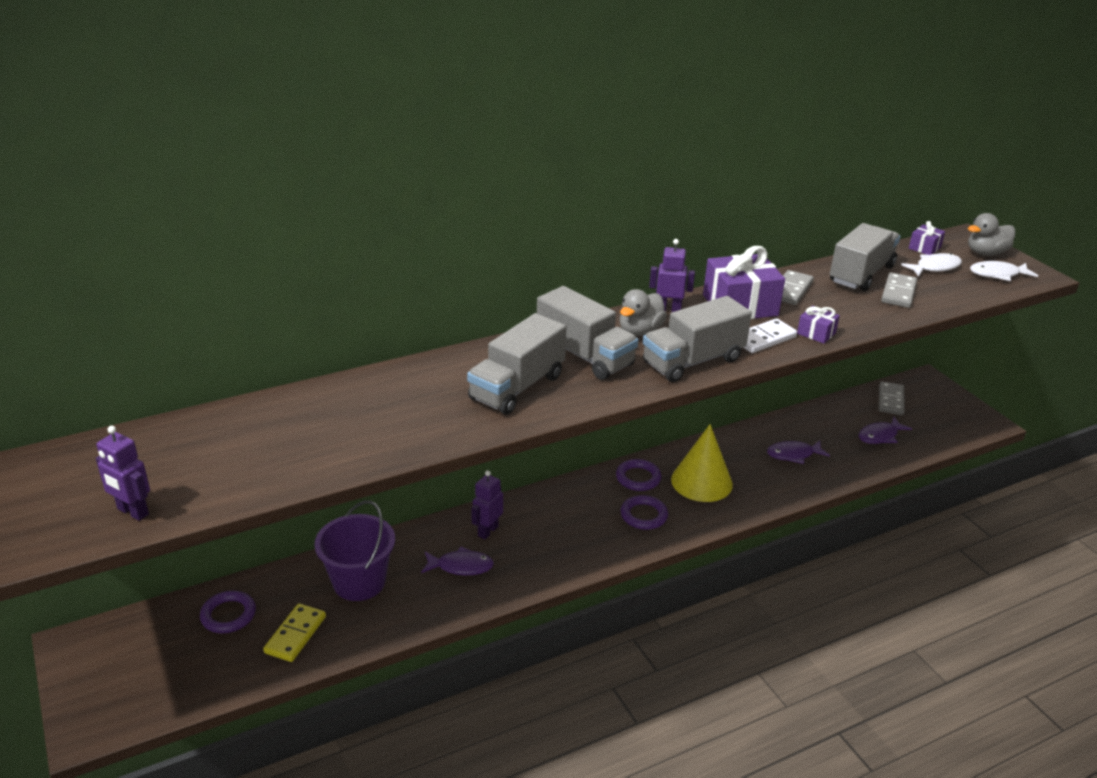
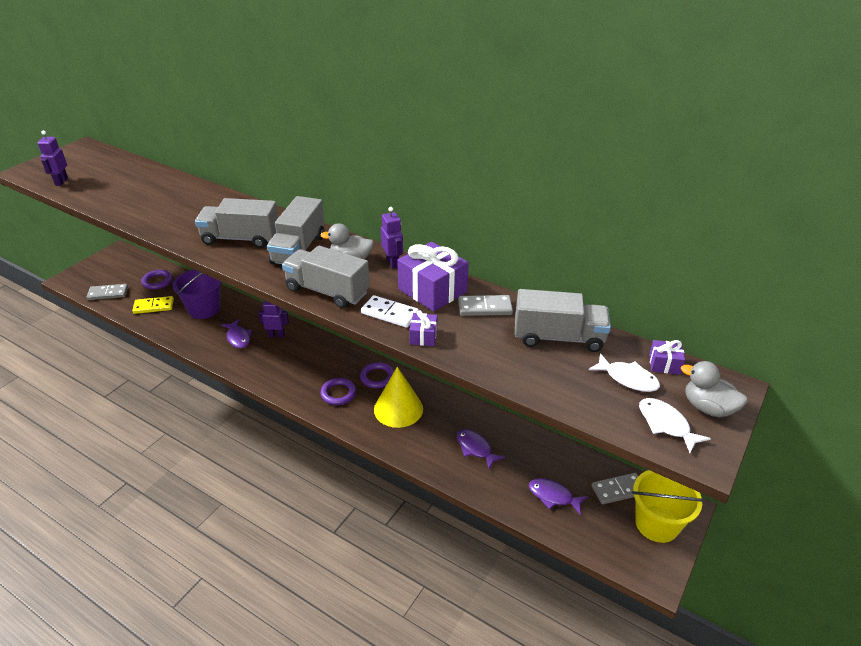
camera: 60 degrees right, 5 degrees up
(898, 293) = (546, 366): grey domino -> grey domino (108, 293)
(937, 399) = (657, 524): none -> yellow bucket

